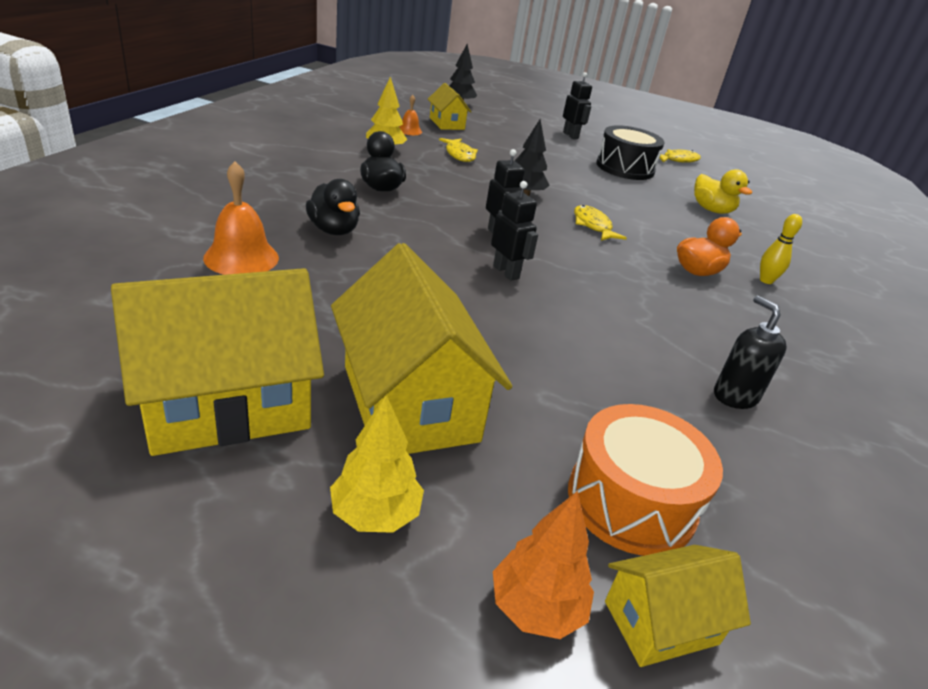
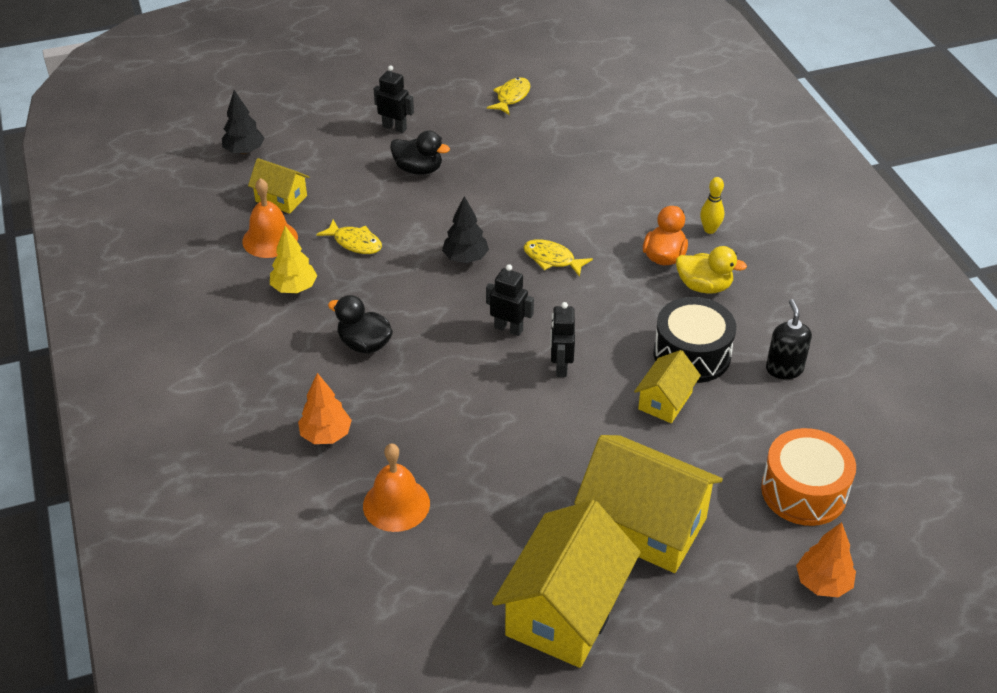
camera: 35 degrees left, 10 degrees up
(271, 204) = (326, 435): none -> orange tree
(333, 230) = (406, 423): black duck -> black duck (418, 169)
(375, 514) = (713, 601): yellow tree -> none
(409, 130) = (270, 239): orange bell -> orange bell, size x1.81
(506, 272) = (561, 366): black robot -> black robot turned 105 degrees counterclockwise
(625, 168) = (488, 148): black drum -> black drum (692, 354)
(661, 622) = (872, 545): yellow house -> yellow house (665, 401)
(711, 210) = (603, 161): yellow duck -> yellow duck (704, 286)
(735, 396) = (784, 369): black soap dispenser -> black soap dispenser turned 60 degrees clockwise

